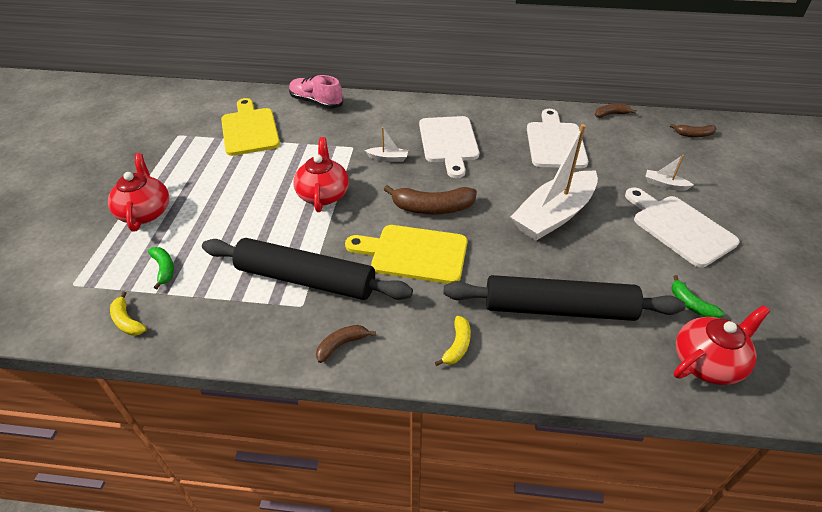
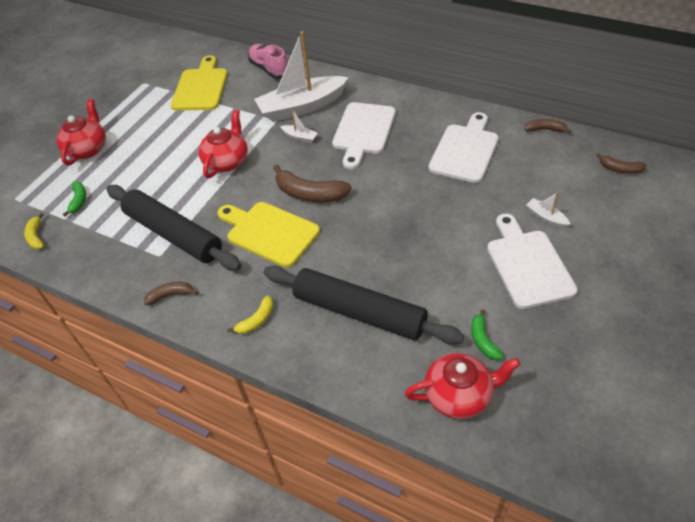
camera: 25 degrees right, 5 degrees up
(554, 215) = (413, 224): white boat -> white boat (302, 107)

